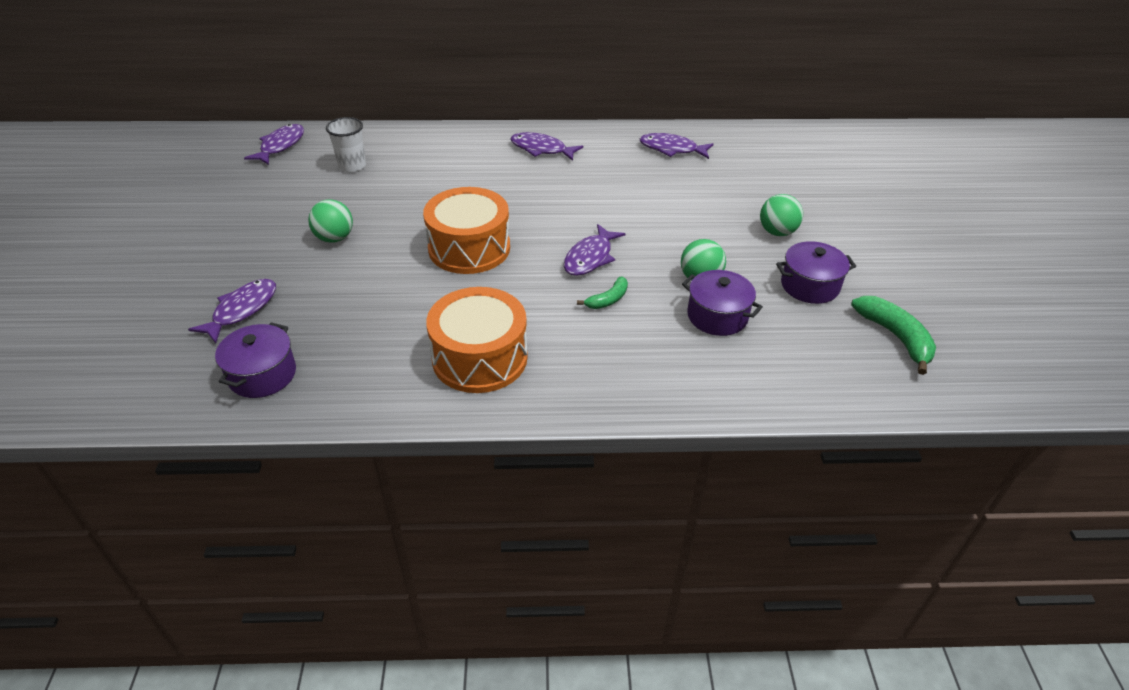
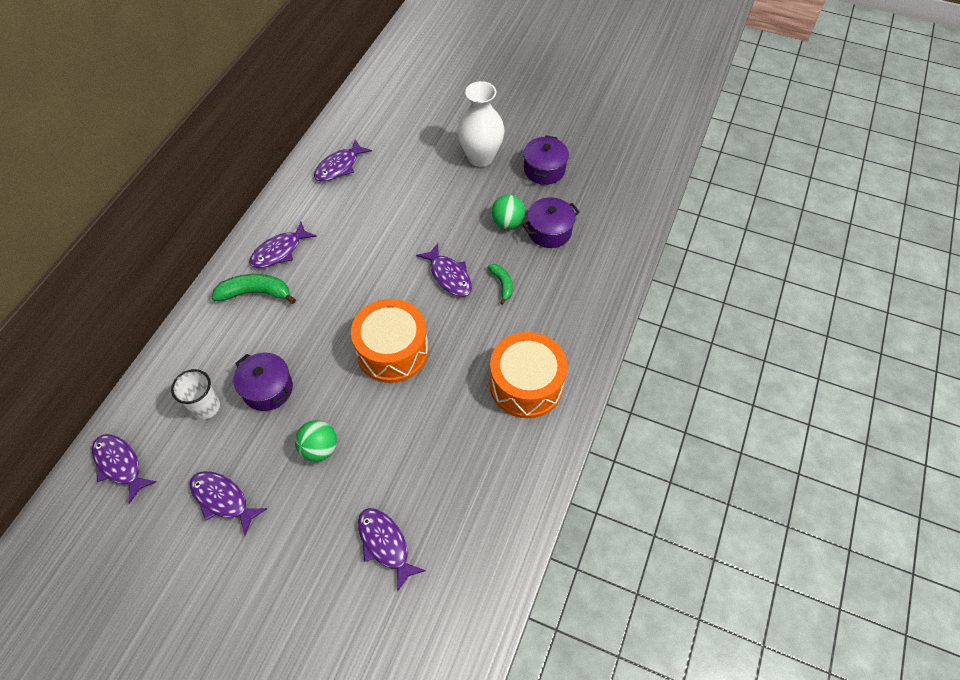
camera: 65 degrees left, 15 degrees up
(262, 375) = (477, 540): purple pot -> purple pot (268, 389)
(263, 203) = (223, 499): none -> purple fish
(777, 232) = (480, 157): green ball -> white vase
(895, 337) = (609, 155): green banana -> green banana (255, 293)

